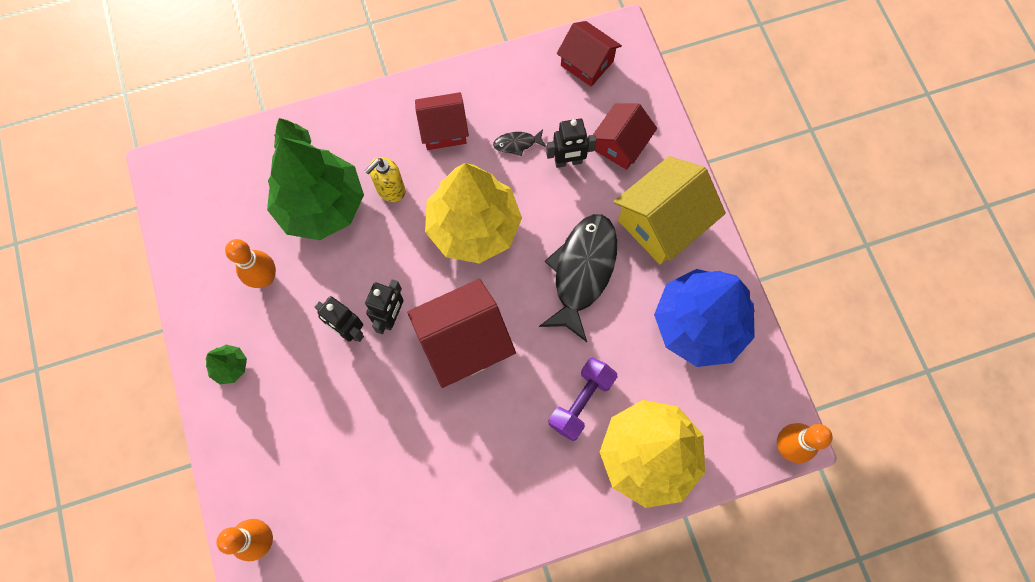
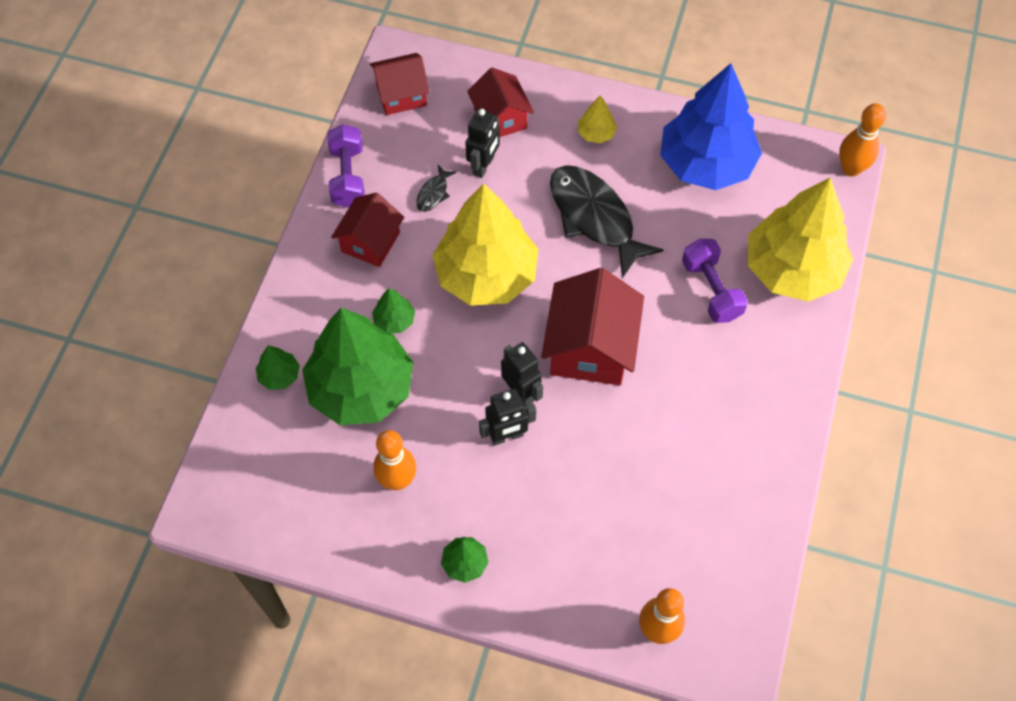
camera: 55 degrees left, 10 degrees down
(390, 190) = (394, 320): yellow soap dispenser -> green tree
(487, 77) = (348, 176): none -> purple dumbbell
(662, 223) = (596, 133): yellow house -> yellow tree

